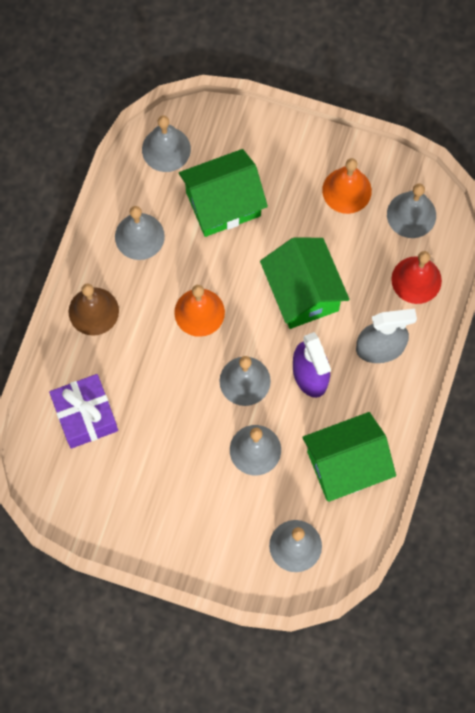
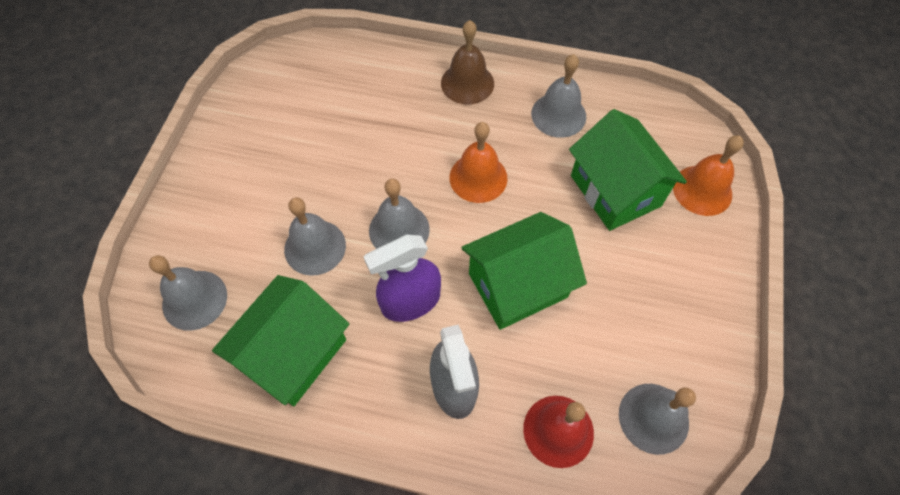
camera: 85 degrees right, 10 degrees down
(85, 415) = (353, 86): purple gift -> none
(166, 149) = (667, 130): grey bell -> none
(346, 465) = (293, 353): green house -> green house turned 60 degrees clockwise
(347, 190) = (668, 329): orange bell -> orange bell (702, 190)

